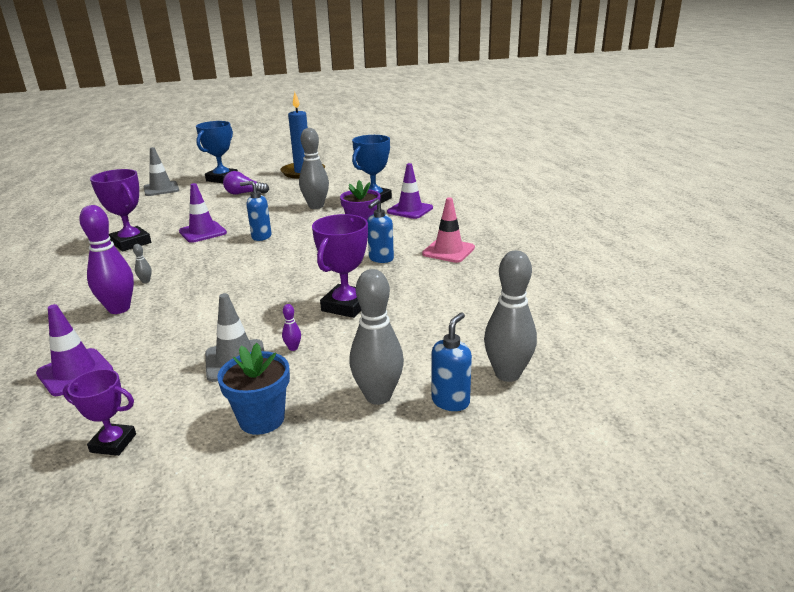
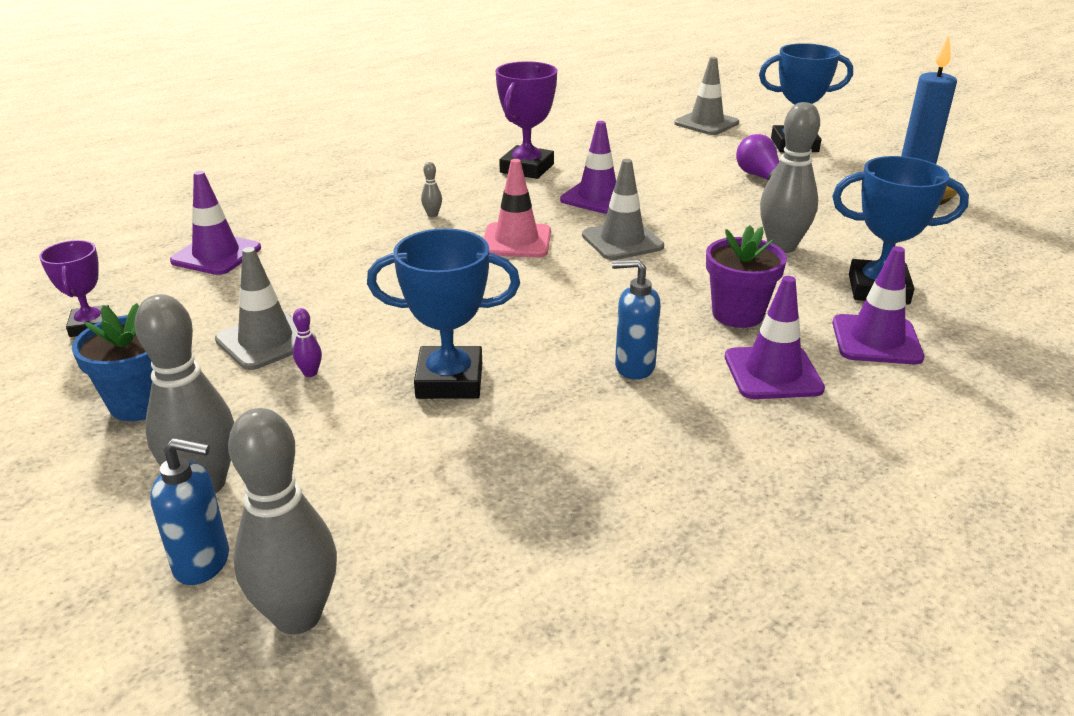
camera: 65 degrees right, 5 degrees up
(119, 309) = (357, 225): purple bowling pin -> none
(261, 237) = (622, 241): blue soap dispenser -> grey traffic cone
(346, 306) = (449, 380): purple trophy -> blue trophy
(414, 233) = (772, 373): none -> purple traffic cone
(448, 251) = (731, 433): pink traffic cone -> pink traffic cone (516, 241)

